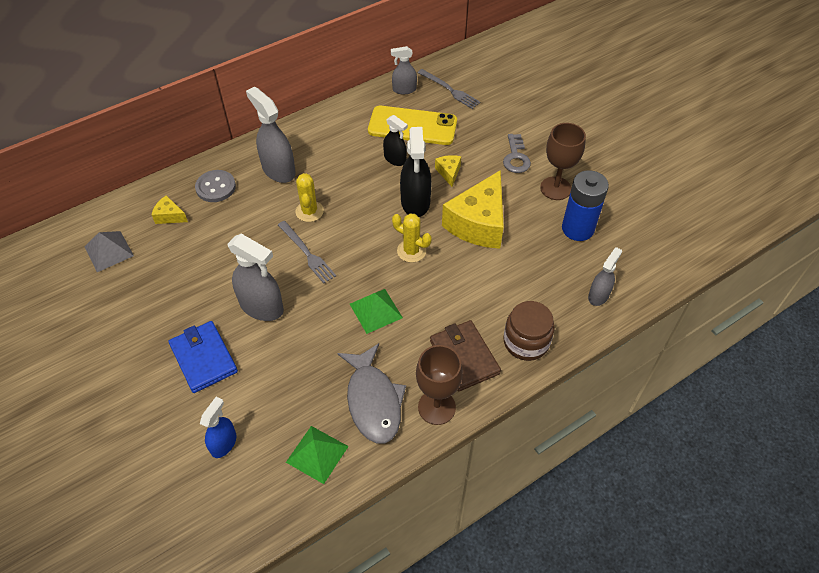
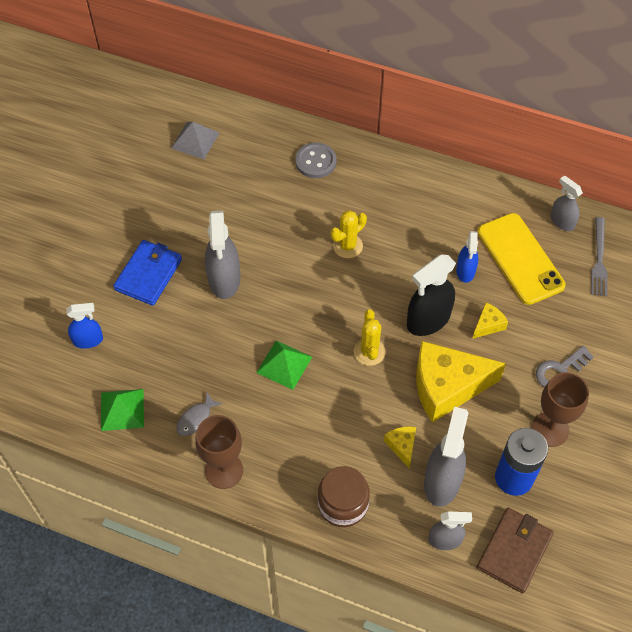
camera: 55 degrees right, 5 degrees up
(170, 216) = (260, 153): yellow cheese -> yellow cheese (402, 446)
(278, 170) = (373, 192): grey spray bottle -> grey spray bottle (442, 481)
(307, 253) = (302, 275): grey fork -> none
(373, 401) = (196, 419): grey fish -> grey fish, size x0.49
(395, 159) = (465, 271): black spray bottle -> blue spray bottle
(464, 357) = (289, 462): brown wallet -> brown wallet (514, 551)

